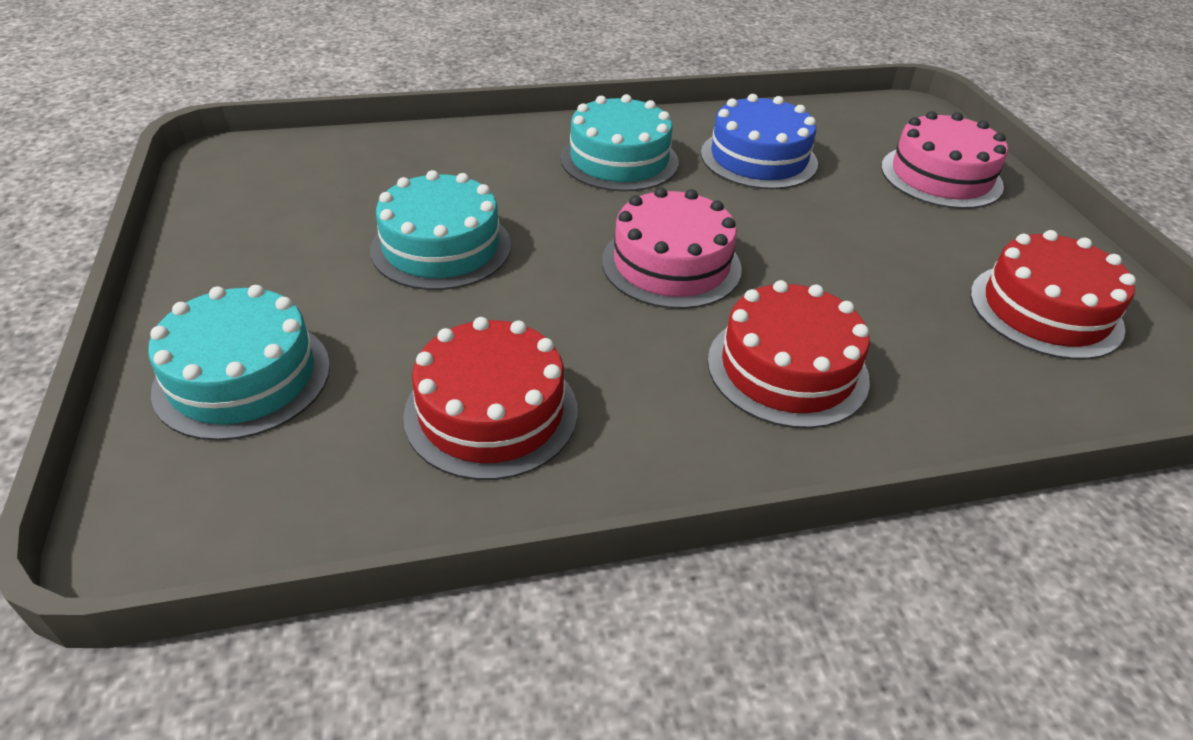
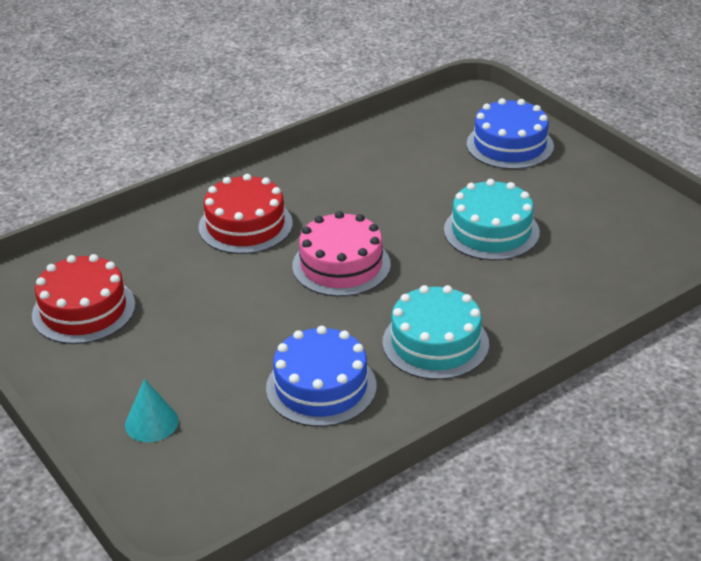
camera: 160 degrees right, 5 degrees down
(243, 377) = (510, 145): turquoise cake -> blue cake
(491, 412) = (383, 165): red cake -> none
(941, 176) = (151, 422): pink cake -> turquoise cone

